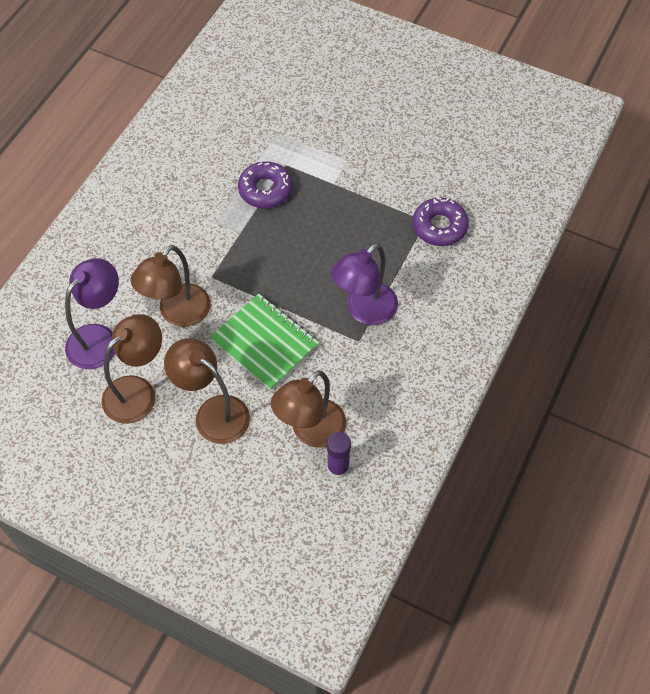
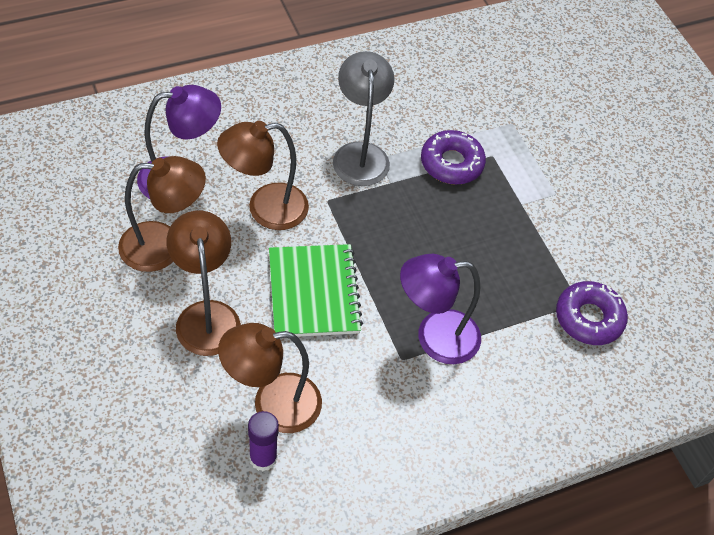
camera: 35 degrees right, 5 degrees down
(201, 228) = (360, 154): none -> grey lamp

